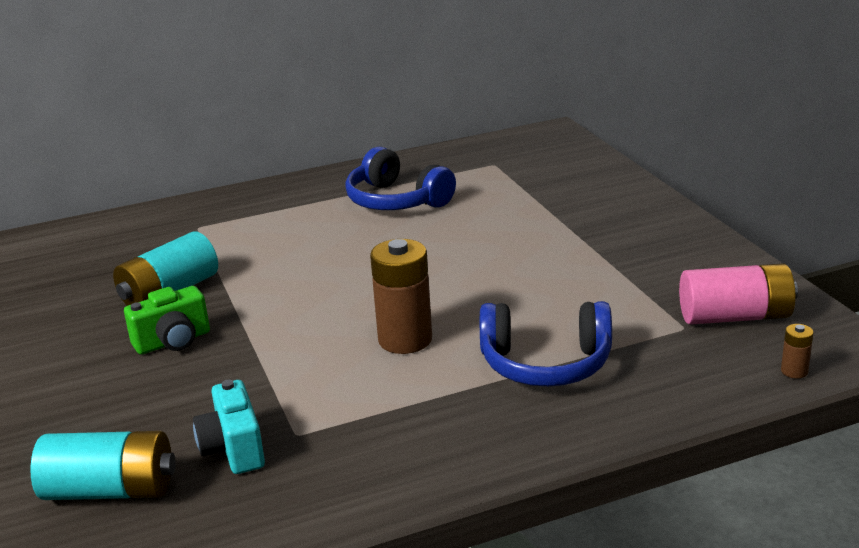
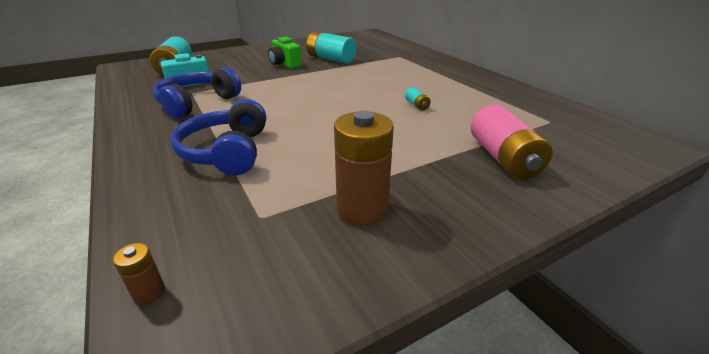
camera: 80 degrees right, 5 degrees up
(396, 201) = (458, 94): blue headphones -> blue headphones (197, 103)
(405, 340) = (272, 108): brown battery -> brown battery (362, 209)
(426, 230) = (417, 105): none -> turquoise battery
(735, 317) = (274, 253): pink battery -> pink battery (503, 158)

